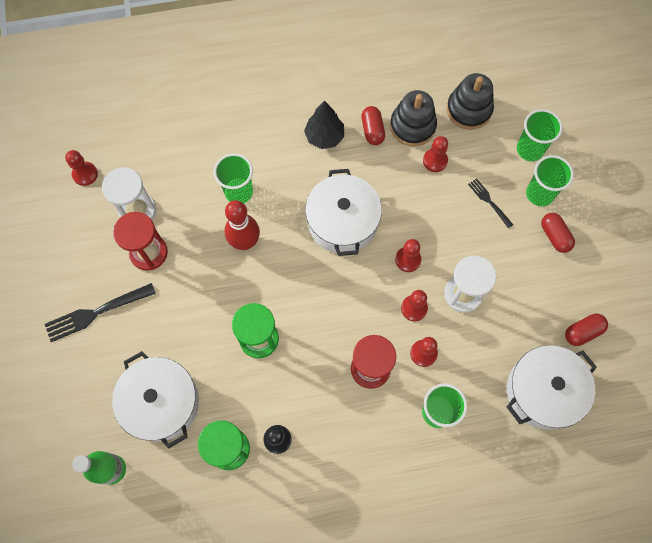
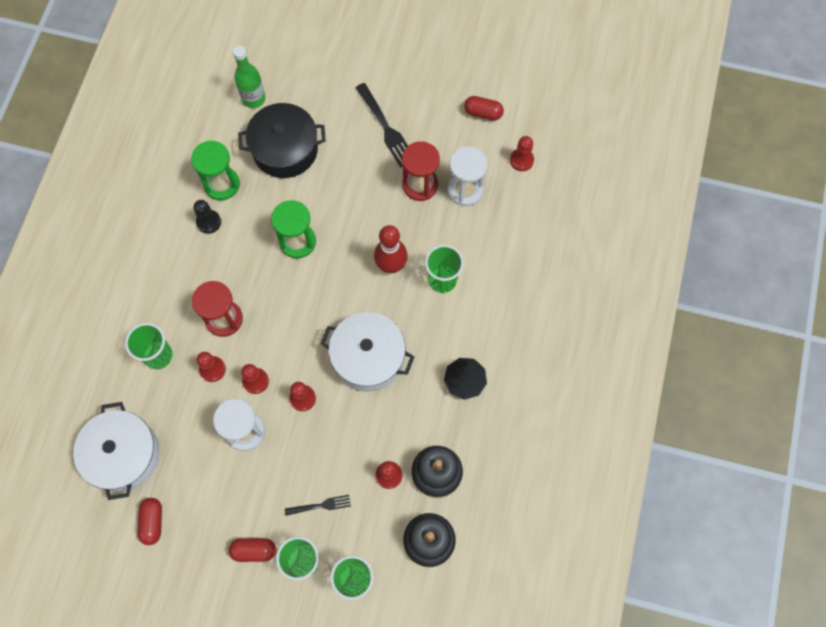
camera: 115 degrees right, 0 degrees up
(96, 313) = (386, 128): black fork -> black fork turned 150 degrees clockwise
(161, 403) = (285, 149): white pot -> black pot
(372, 130) = (450, 430): red capsule -> red capsule (483, 113)

